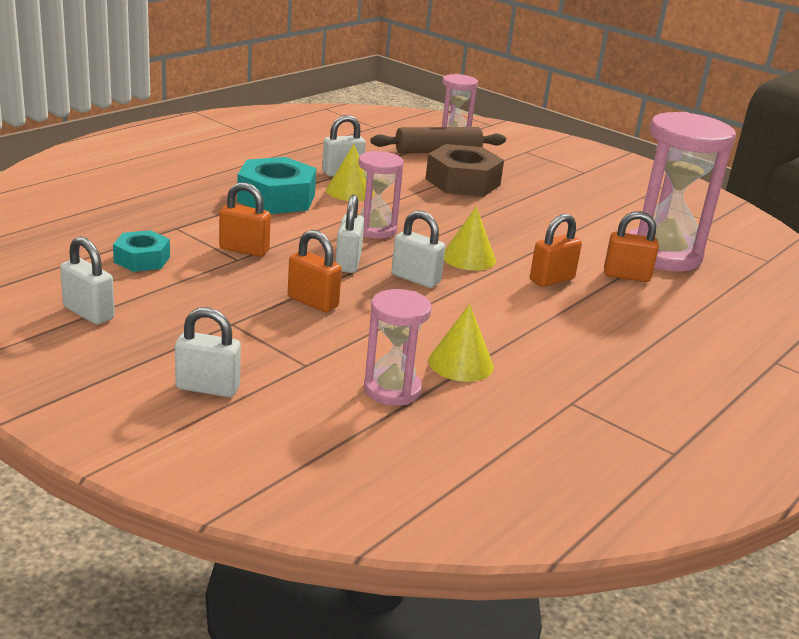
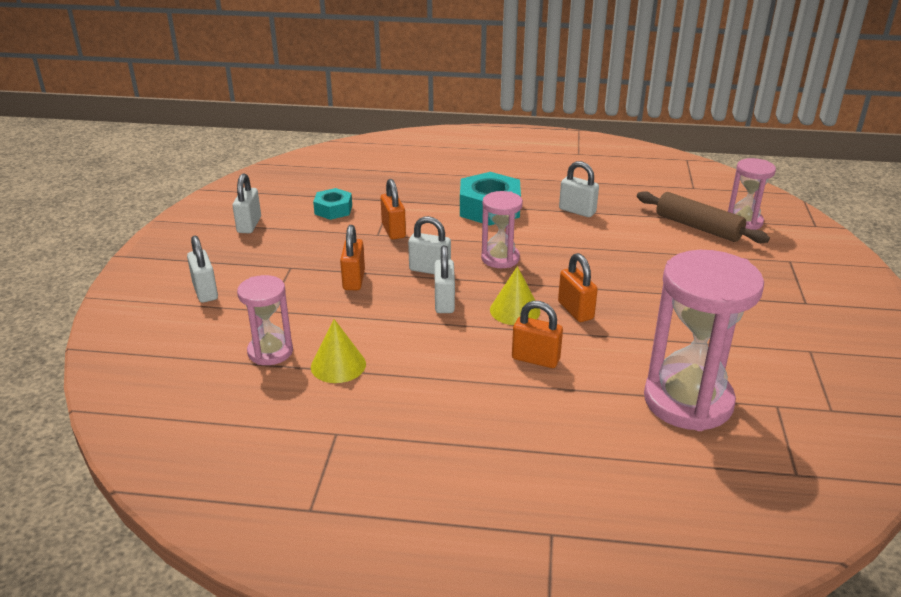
camera: 60 degrees right, 5 degrees up
(348, 263) = (430, 269): white padlock -> white padlock turned 45 degrees clockwise
(350, 191) = (549, 226): yellow cone -> none
(462, 182) = (657, 258): brown nut -> none
(626, 276) = (605, 394): orange padlock -> orange padlock (575, 310)

